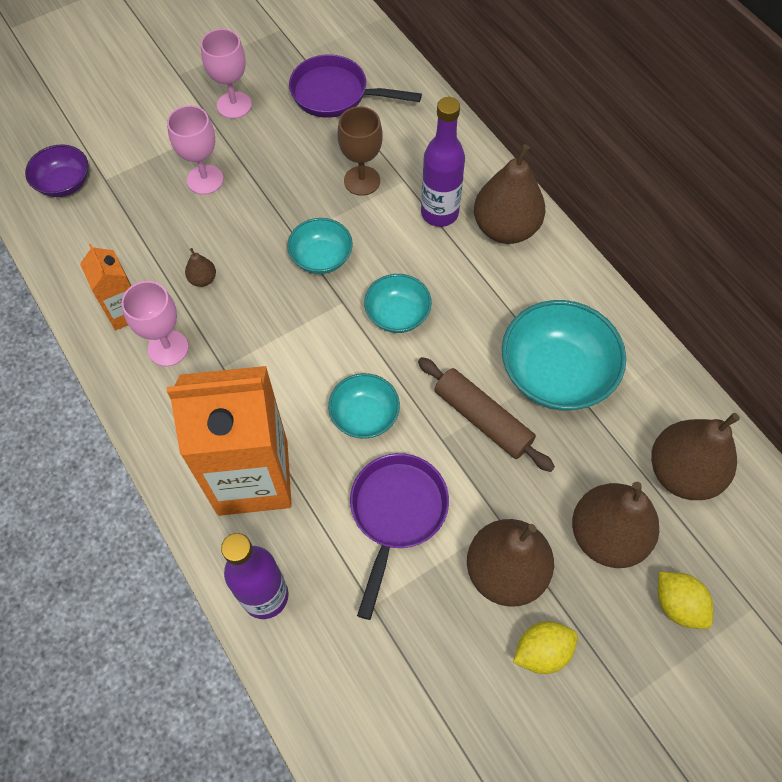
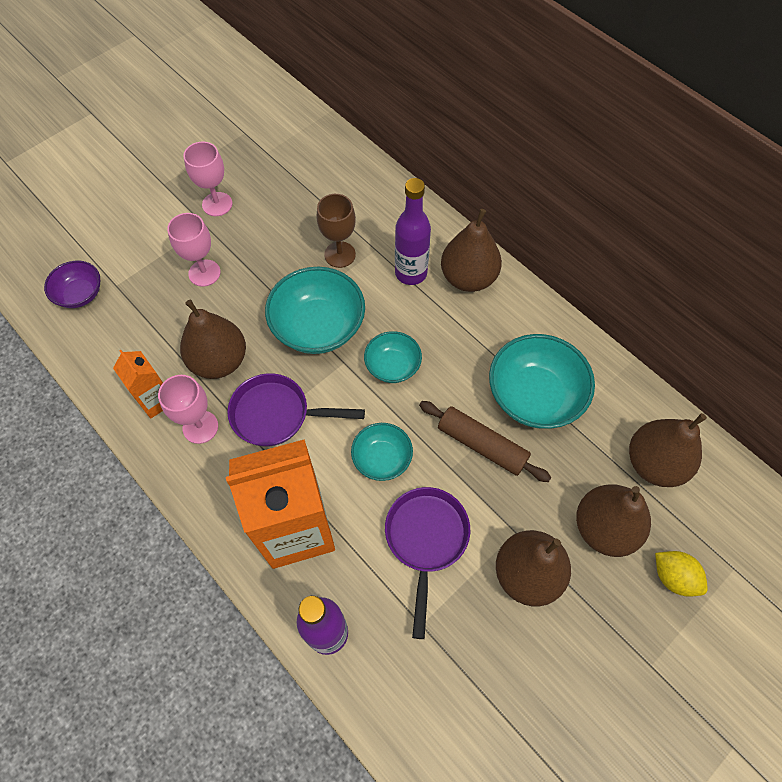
camera: 10 degrees left, 0 degrees up
(203, 279) = (219, 361): brown pear -> brown pear, size x2.37
(321, 257) = (318, 326): turquoise bowl -> turquoise bowl, size x1.74
(335, 94) = (303, 183): purple pan -> purple pan (277, 414)
(542, 651) = (571, 638): yellow lemon -> none

